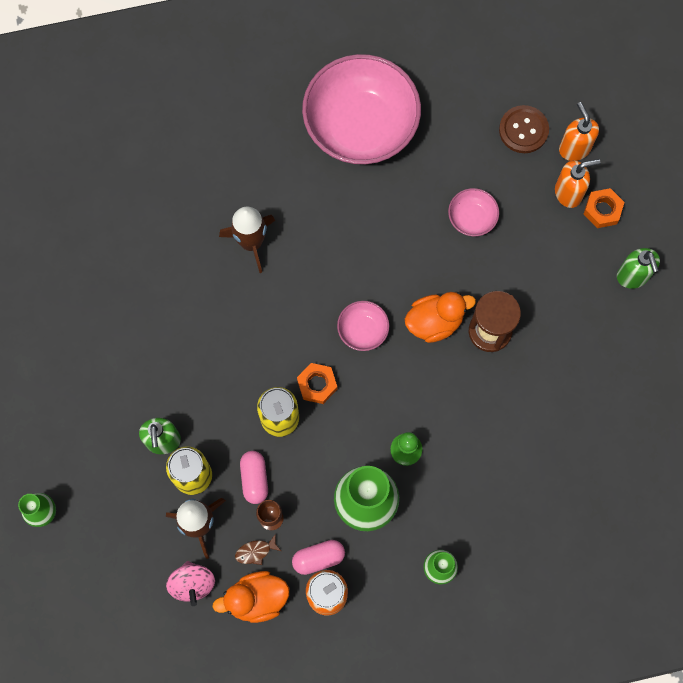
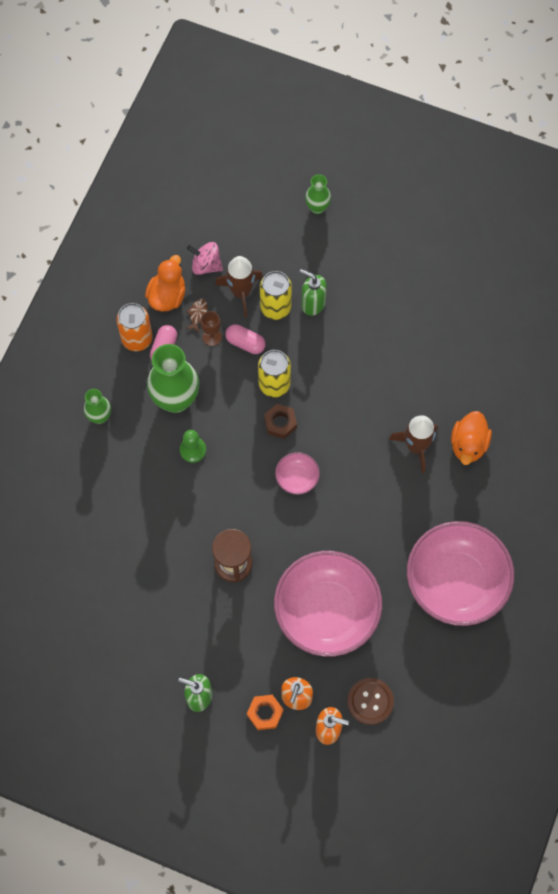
camera: 125 degrees right, 5 degrees down
(317, 384) = (280, 423): orange nut -> brown nut
(434, 322) = (267, 530): orange duck -> orange duck (468, 445)
(472, 218) = (326, 612): pink bowl -> pink bowl, size x2.33

